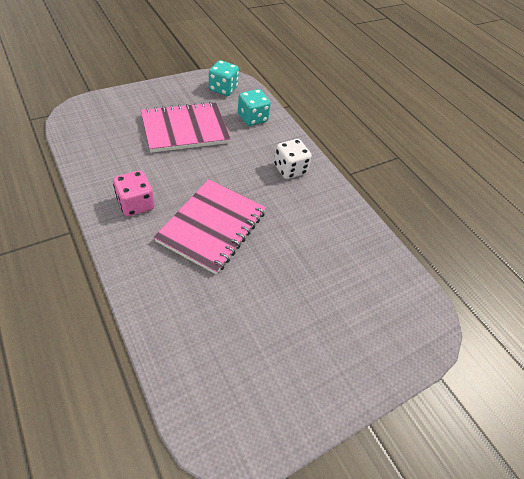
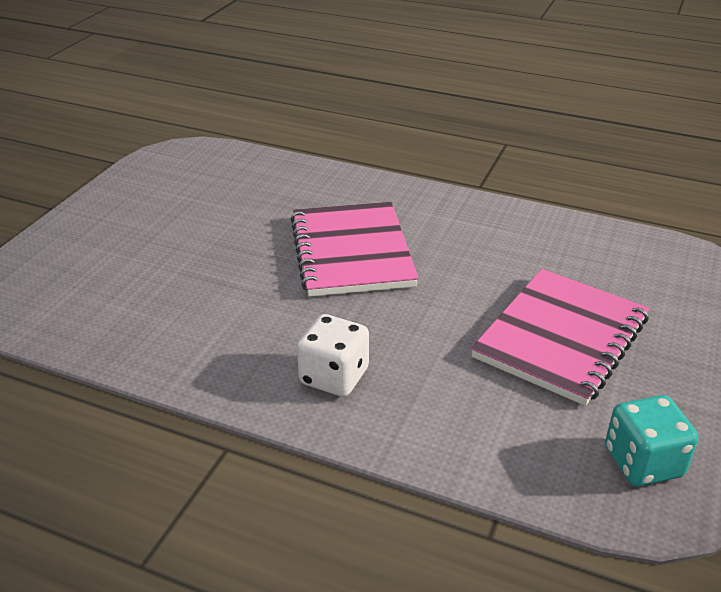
camera: 150 degrees right, 15 degrees down
(136, 204) = (460, 227): pink dice -> none
(252, 118) = (503, 432): turquoise dice -> none

